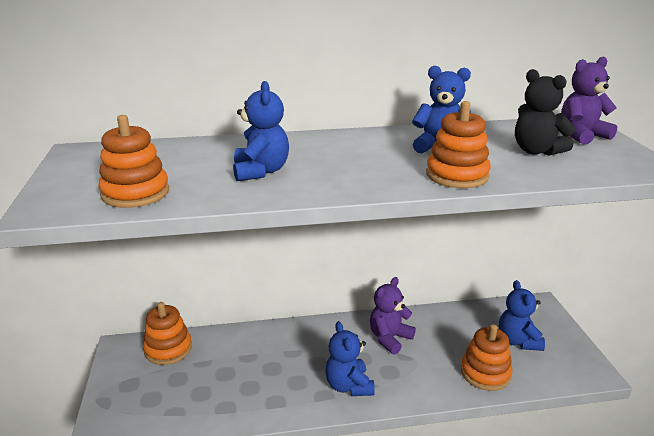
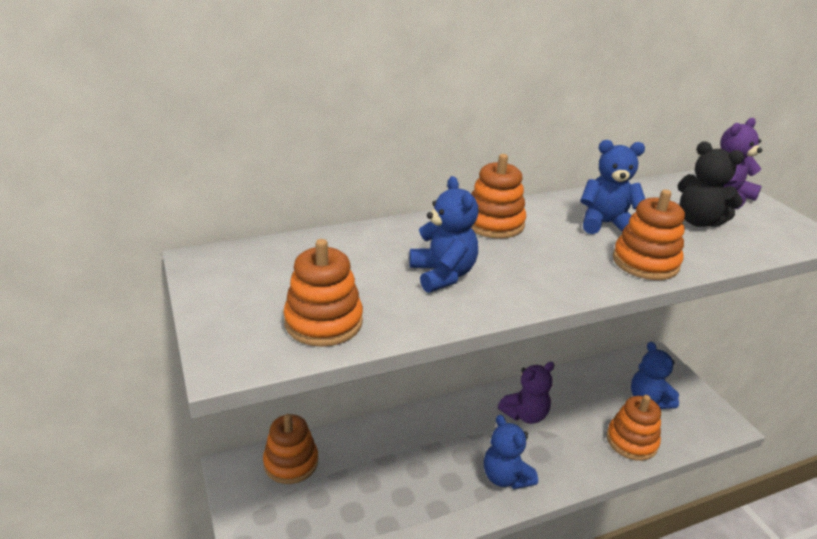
camera: 15 degrees left, 5 degrees up
(336, 142) = (494, 223): none -> orange stacking toy
(389, 338) = (525, 414): purple teddy bear -> purple teddy bear turned 150 degrees counterclockwise

